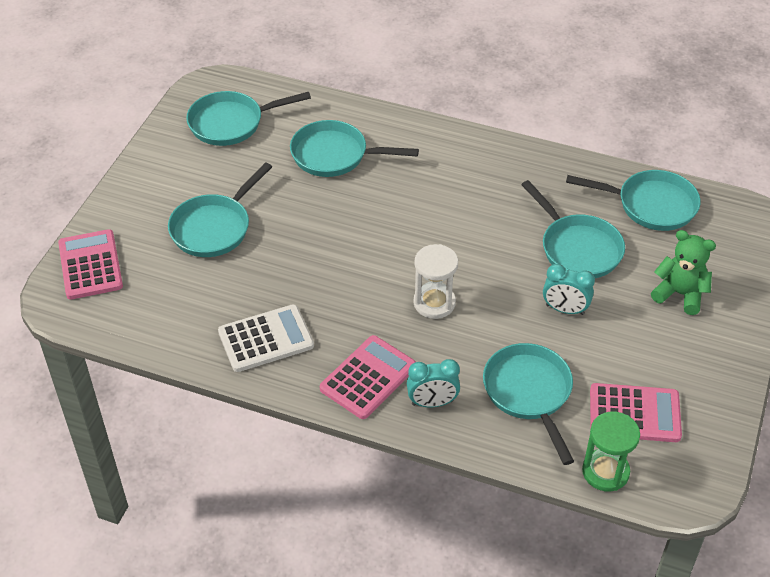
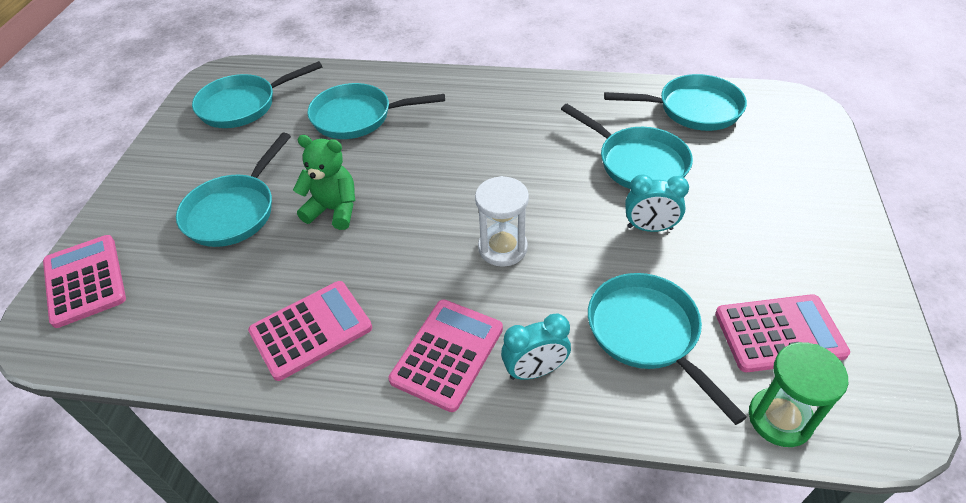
camera: 10 degrees left, 0 degrees up
(266, 339) = (311, 330): white calculator -> pink calculator
(680, 294) = (763, 189): green teddy bear -> green teddy bear (333, 210)

